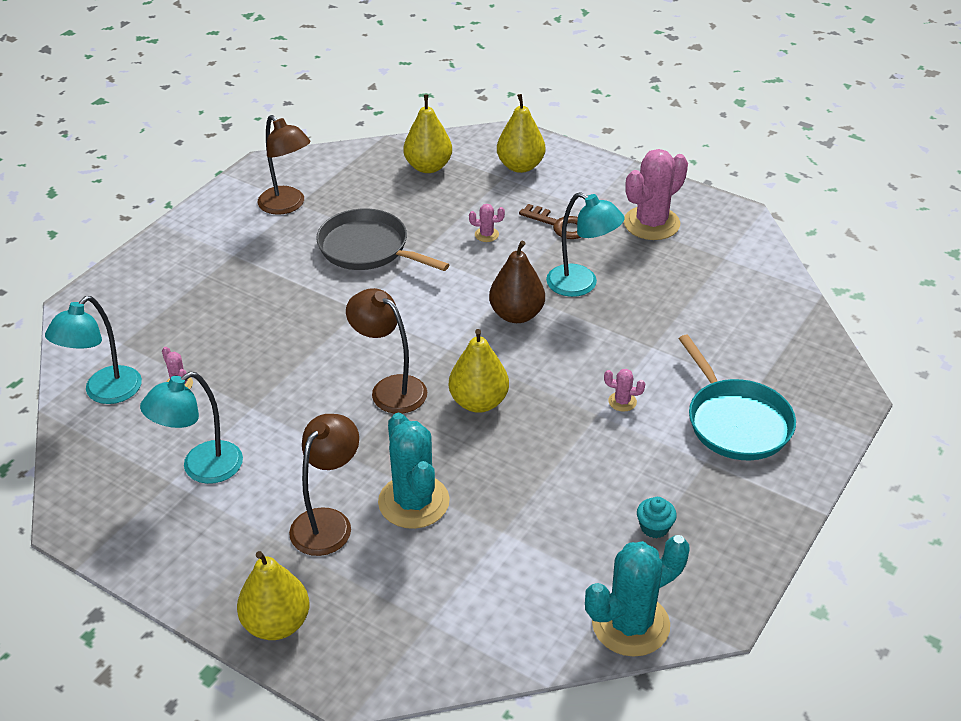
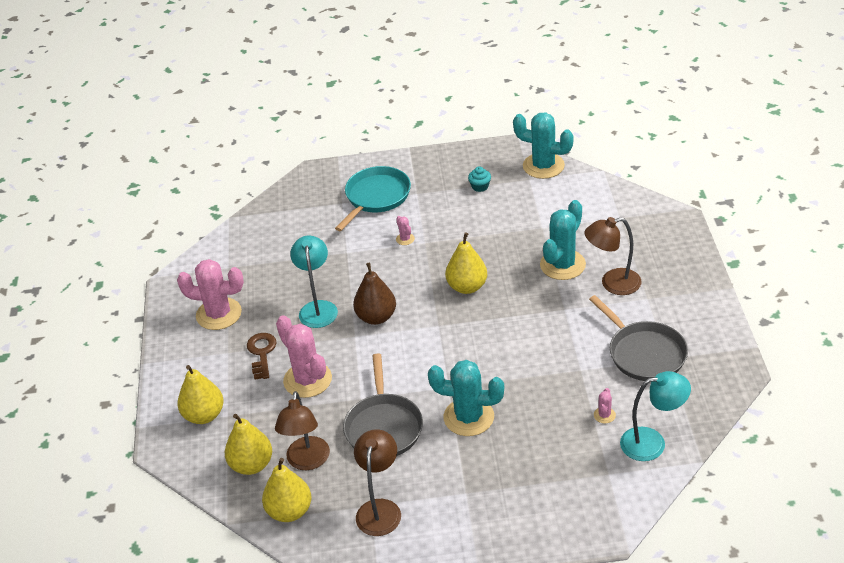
camera: 125 degrees left, 0 degrees up
(201, 469) = (644, 353): turquoise lamp -> grey pan
(276, 624) = (685, 259): yellow pear -> yellow pear (289, 511)
(305, 301) = (468, 417): none -> turquoise cactus
(390, 389) = (498, 326): brown lamp -> brown lamp (307, 461)
(486, 235) = (307, 380): pink cactus -> pink cactus, size x2.34

